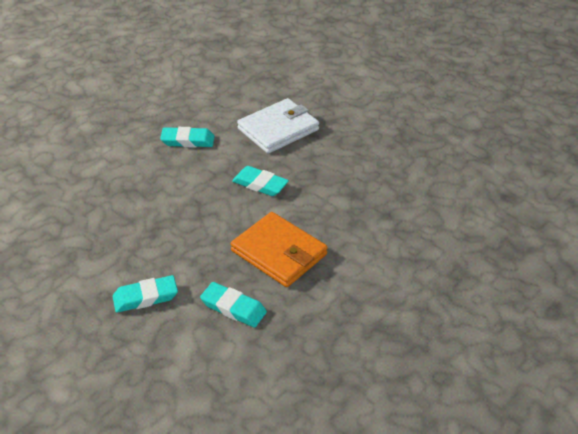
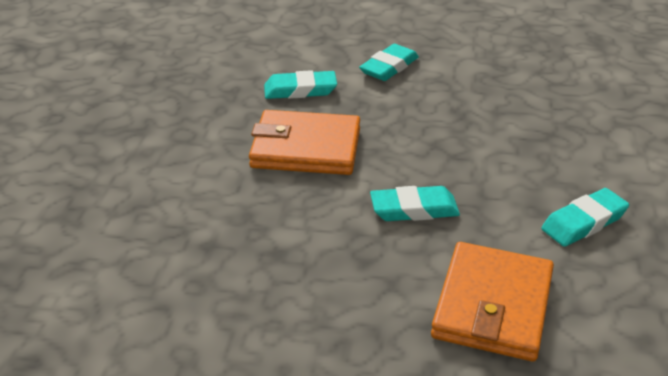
camera: 145 degrees right, 5 degrees down
(278, 129) = (493, 306): white wallet -> orange wallet

